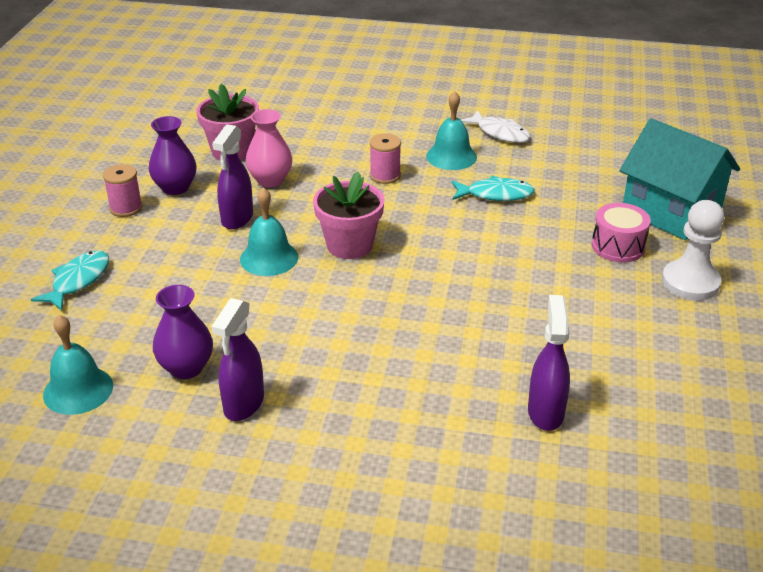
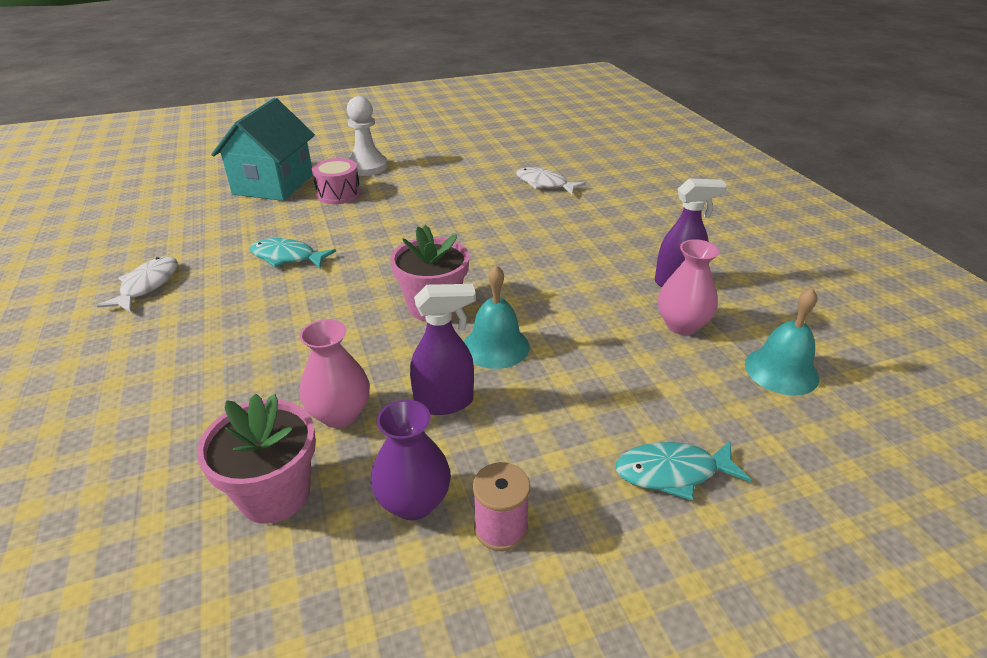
camera: 120 degrees left, 0 degrees up
(186, 368) = (682, 325): purple vase -> pink vase
(385, 176) = (282, 330): pink spool -> none
(451, 156) = (216, 300): turquoise bell -> none
(495, 194) = (287, 257): turquoise fish -> turquoise fish turned 45 degrees counterclockwise
(545, 412) = (544, 184): purple spray bottle -> white fish

